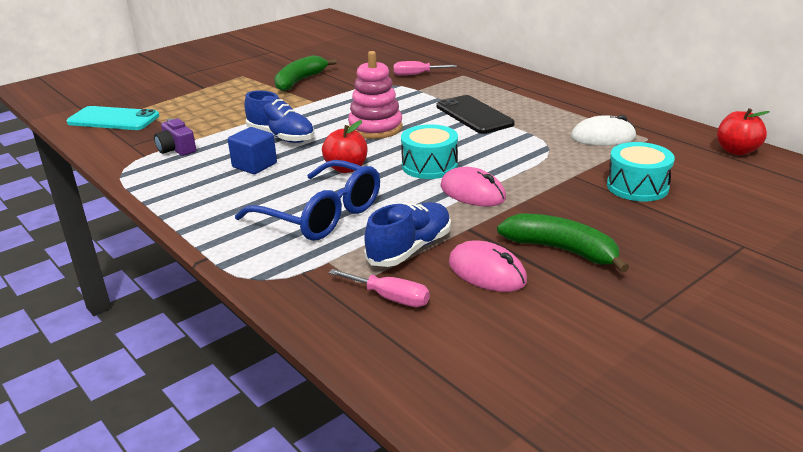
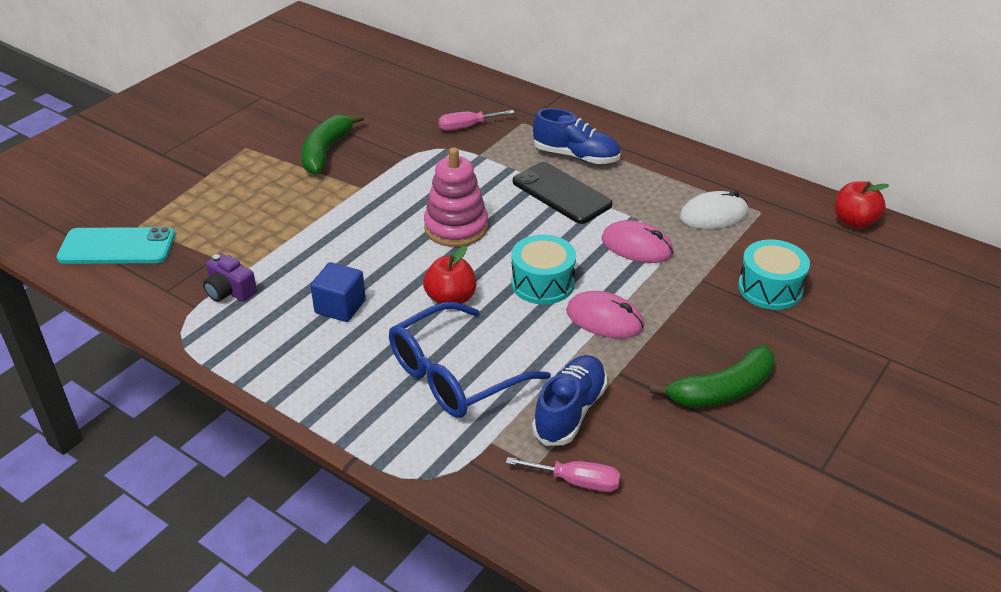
camera: 15 degrees left, 10 degrees up
(281, 136) = (349, 254): blue shoe -> blue shoe (576, 156)
(321, 215) = (454, 375): blue glasses -> blue glasses turned 120 degrees clockwise
(487, 272) = (659, 431): pink mouse -> pink mouse (636, 246)
(561, 250) = (722, 390): green banana -> green banana turned 135 degrees clockwise

